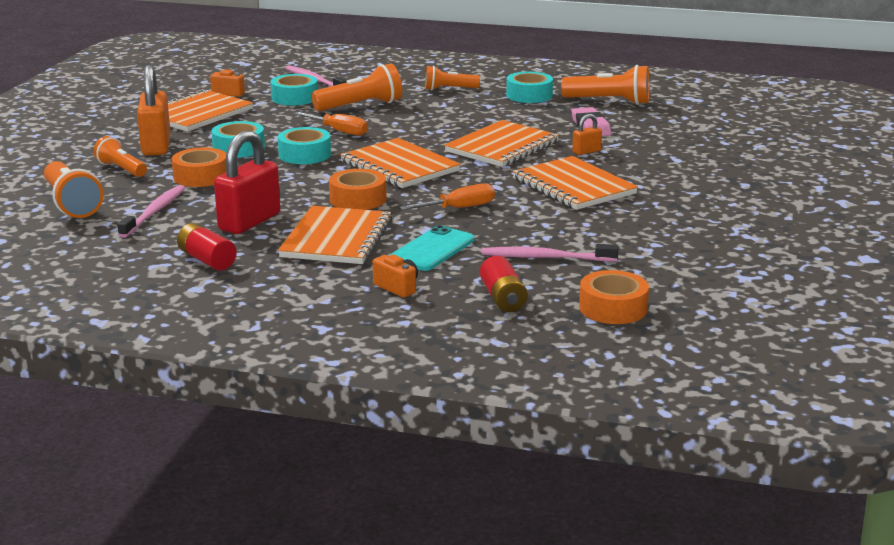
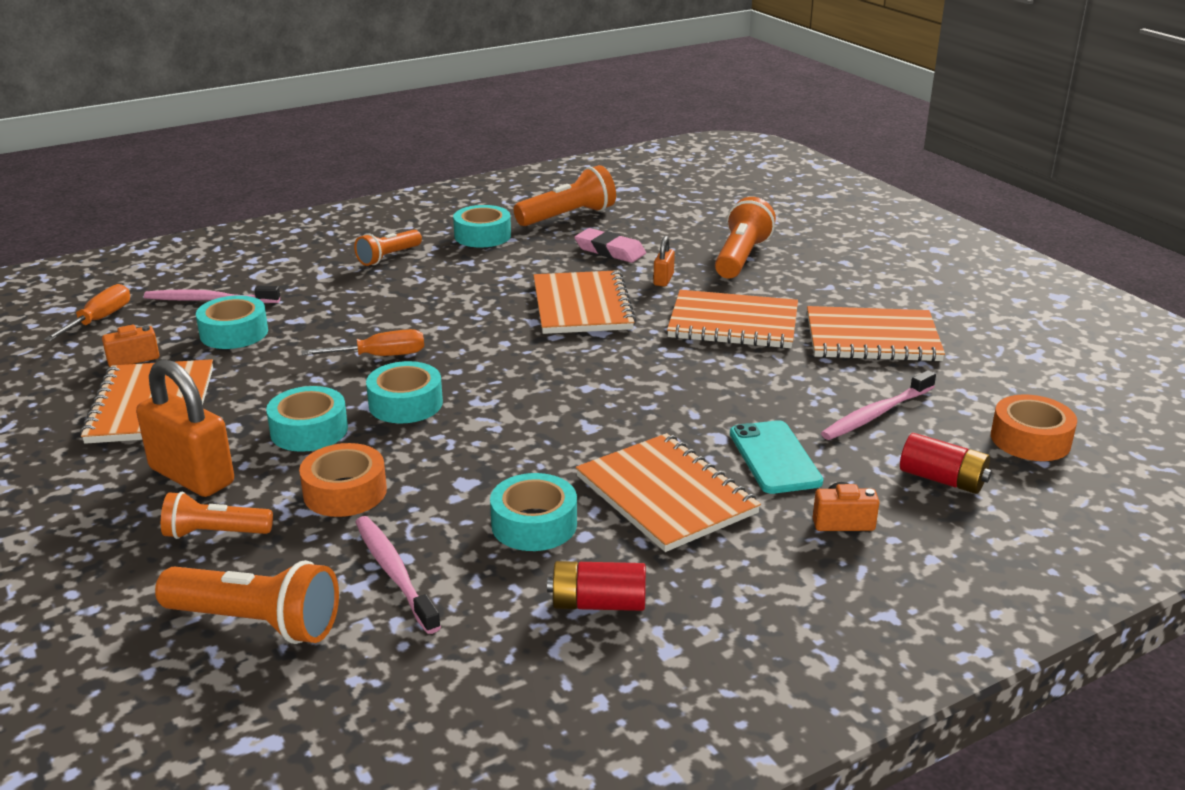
camera: 45 degrees left, 5 degrees up
(249, 222) = (534, 524): red padlock -> turquoise tape
(358, 199) = (581, 434): orange tape -> none
(360, 106) = (336, 314): orange flashlight -> orange flashlight (741, 257)
(399, 166) = (536, 373): orange notebook -> orange notebook (872, 338)
(459, 208) = (694, 396): orange screwdriver -> orange screwdriver (99, 320)

